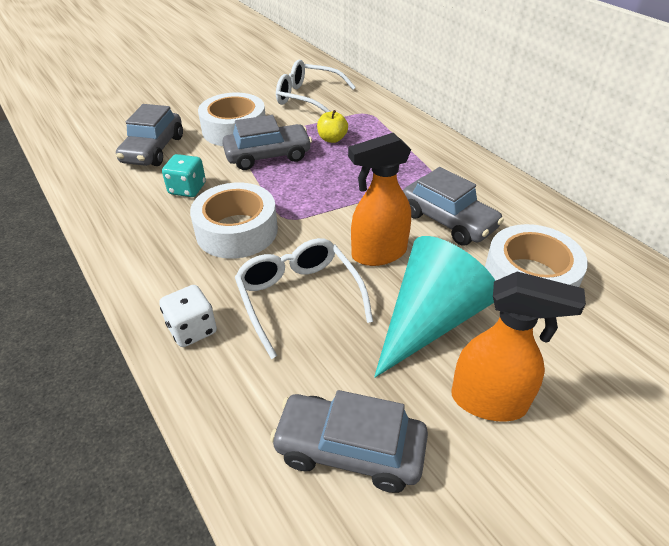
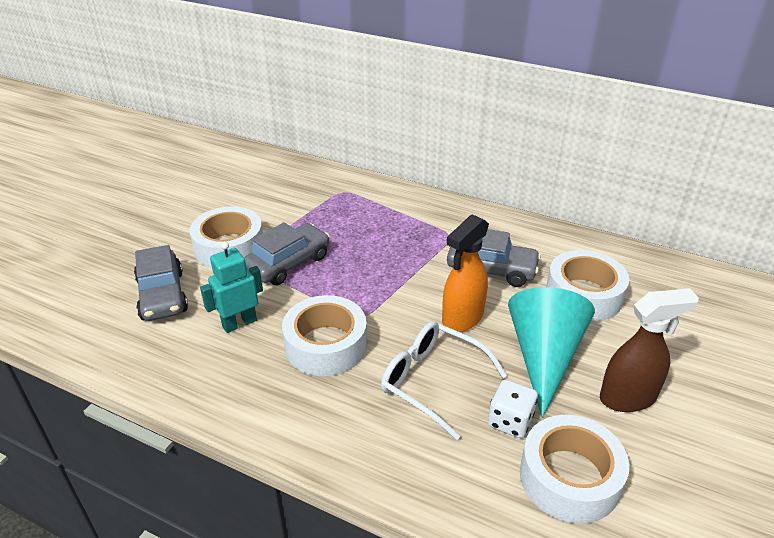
camera: 30 degrees left, 5 degrees down
(187, 189) = (239, 323): turquoise dice -> turquoise robot
(192, 329) = (369, 447): white dice -> white dice (510, 421)
(308, 97) = (273, 191): white glasses -> none
(332, 139) = (333, 227): yellow apple -> none
(349, 449) = (569, 477): grey car -> white tape
(489, 401) = (628, 398): orange spray bottle -> brown spray bottle

